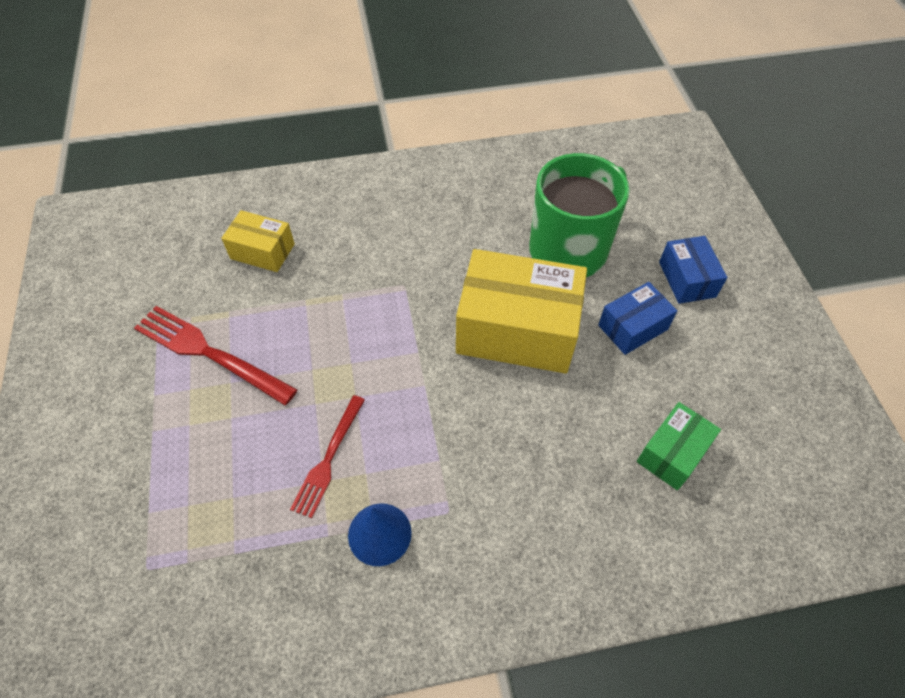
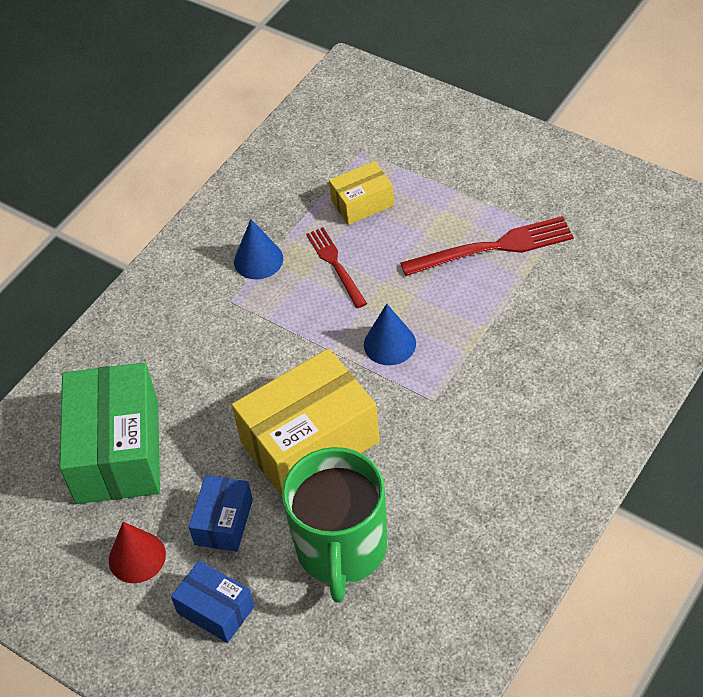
camera: 140 degrees right, 5 degrees down
(262, 251) = (570, 330): yellow box -> yellow box (362, 203)
(379, 349) = (389, 344): none -> blue cone
(672, 453) = (117, 451): green box -> green box, size x1.94
(718, 355) = (137, 557): none -> red cone

